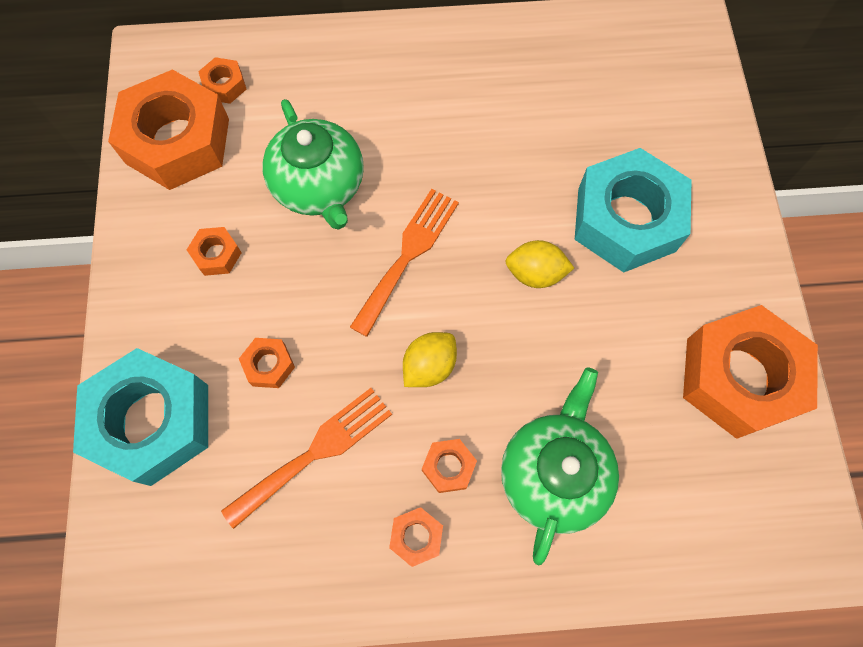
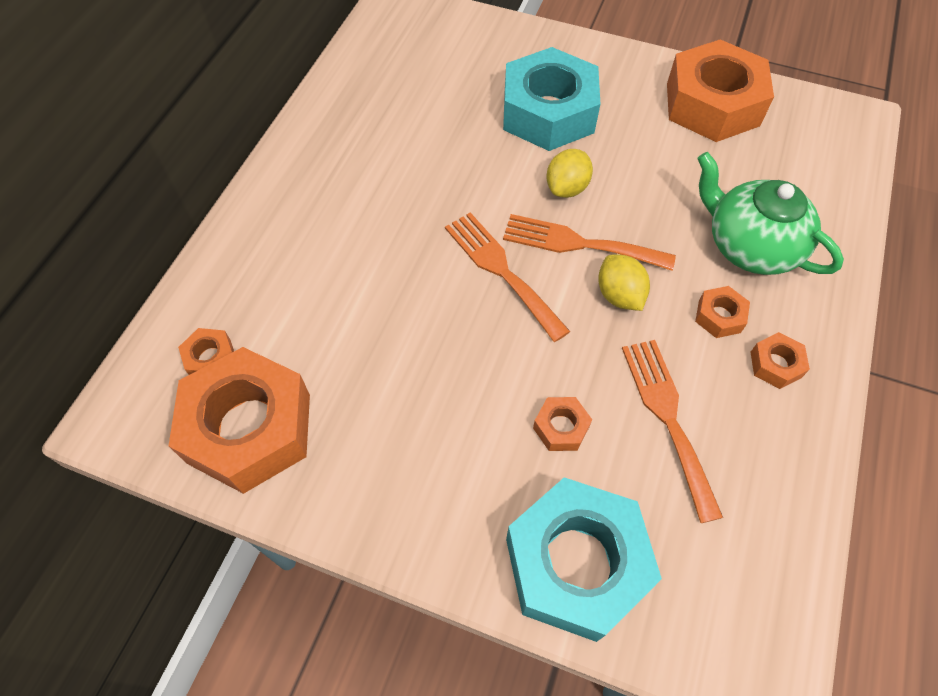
camera: 65 degrees left, 10 degrees down
(216, 255) = (412, 435): orange nut -> none
(319, 186) = (388, 314): green teapot -> none
(472, 309) = (579, 244): none -> orange fork

